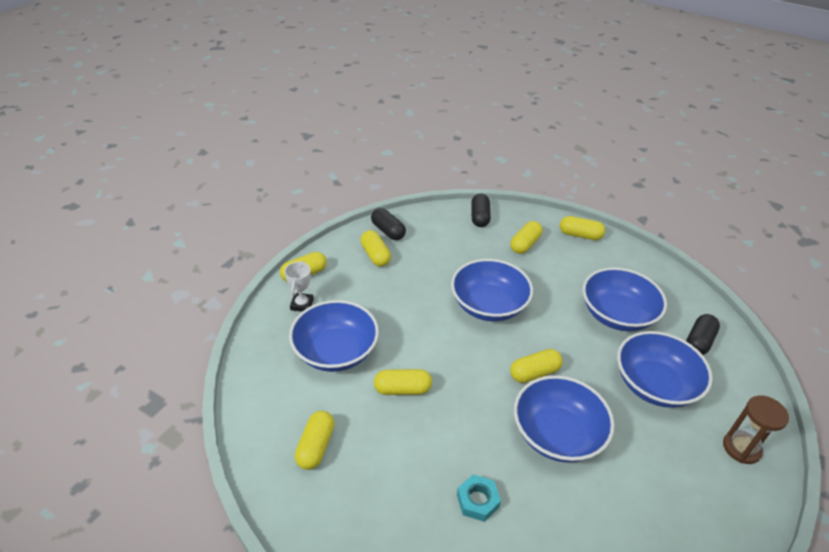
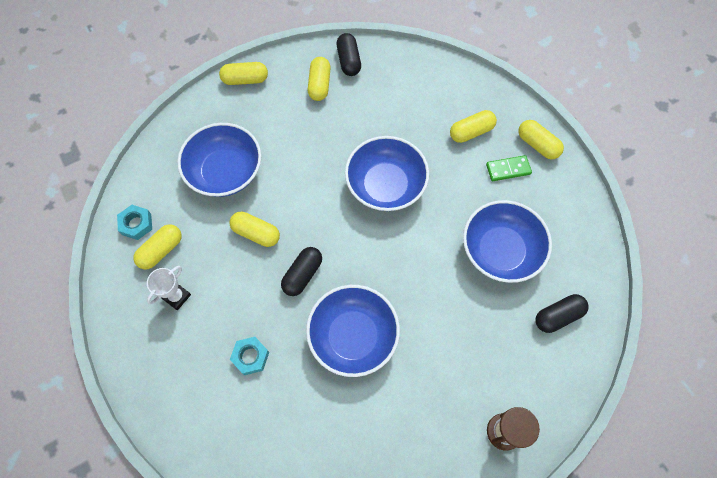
camera: 30 degrees right, 25 degrees up
(272, 434) = (136, 224): none -> turquoise nut
(302, 304) = (225, 111): white trophy -> white trophy (176, 296)
(479, 217) = (449, 80): black capsule -> black capsule (302, 274)
(534, 373) = (376, 272): yellow capsule -> none
(573, 258) = (508, 169): none -> green domino
(654, 385) = (476, 336): blue bowl -> none

